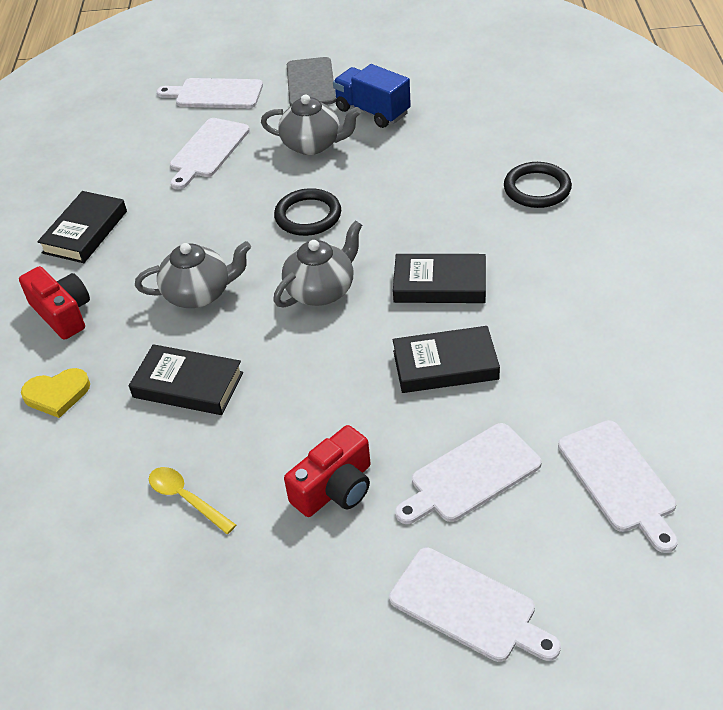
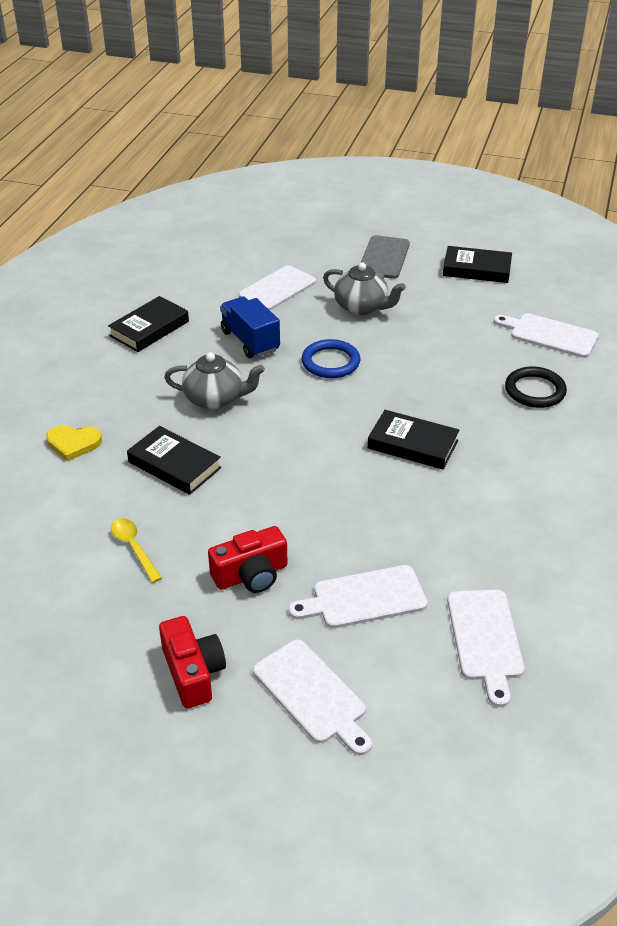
camera: 15 degrees right, 5 degrees down
(62, 313) = (104, 385): red camera -> red camera (193, 672)
(215, 94) = (301, 247): white cutting board -> white cutting board (550, 335)
(308, 216) = (330, 362): black ring -> blue ring
(321, 290) = (313, 423): grey teapot -> none
(372, 111) = (424, 293): blue truck -> blue truck (250, 341)
(445, 365) = (385, 508): black book -> black book (476, 269)

